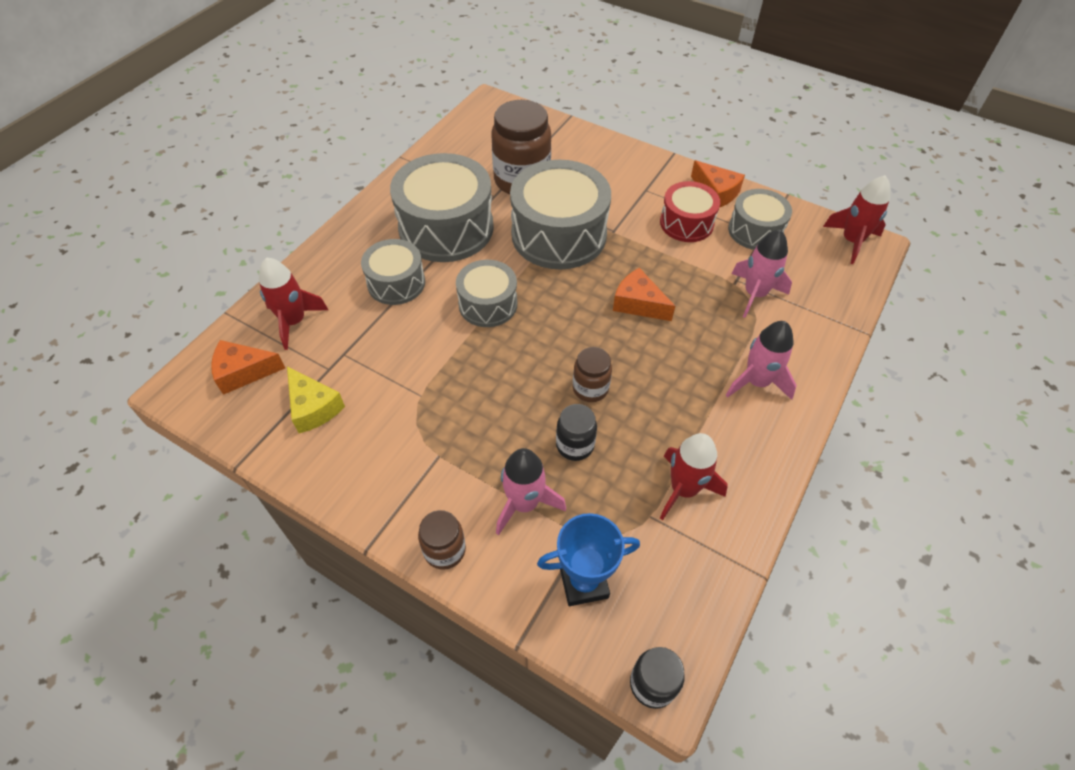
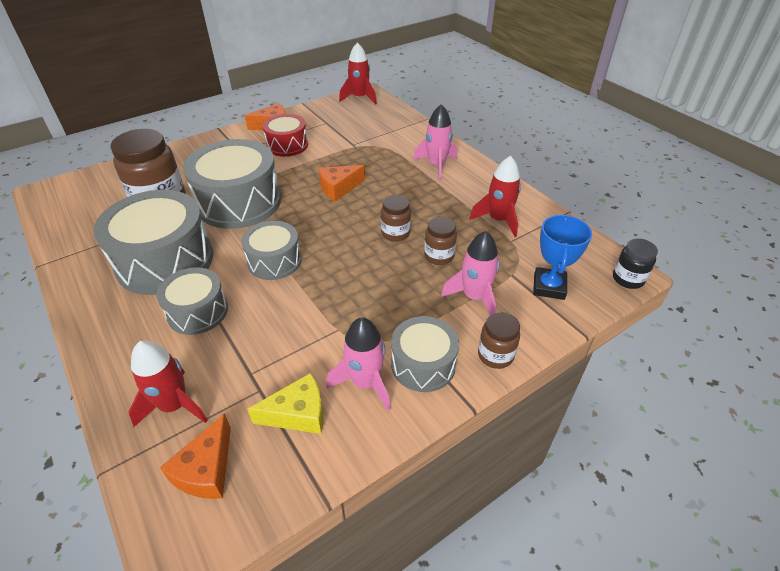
camera: 65 degrees left, 10 degrees down
(575, 445) = (439, 256): black jar -> brown jar
(754, 294) = (370, 142): pink rocket -> pink rocket (365, 383)
(755, 231) = (320, 124): grey drum -> grey drum (423, 364)

